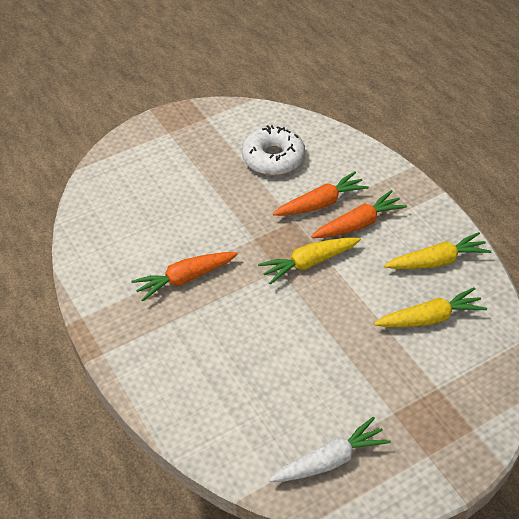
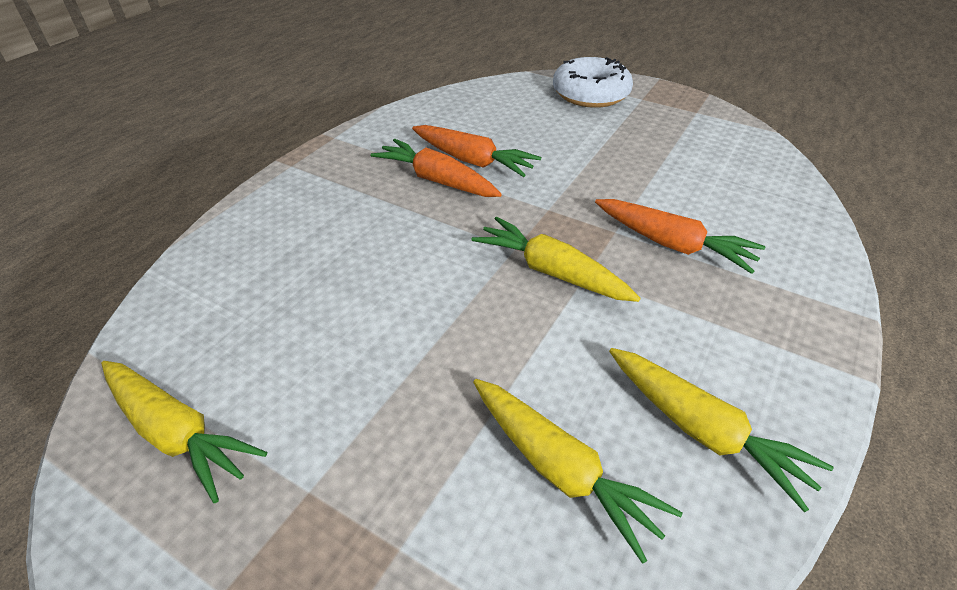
camera: 60 degrees right, 5 degrees down
(273, 158) = (700, 177): white donut -> white donut (590, 94)
(330, 460) = (177, 434): white carrot -> yellow carrot
(359, 224) = (678, 297): orange carrot -> orange carrot (473, 161)

